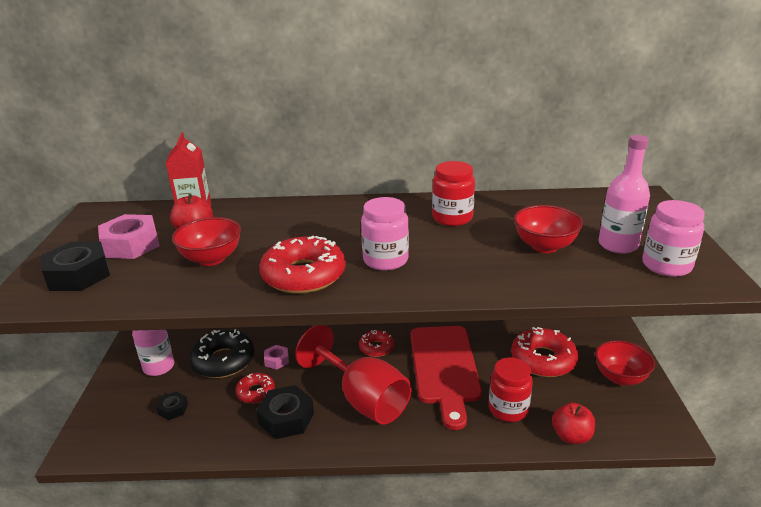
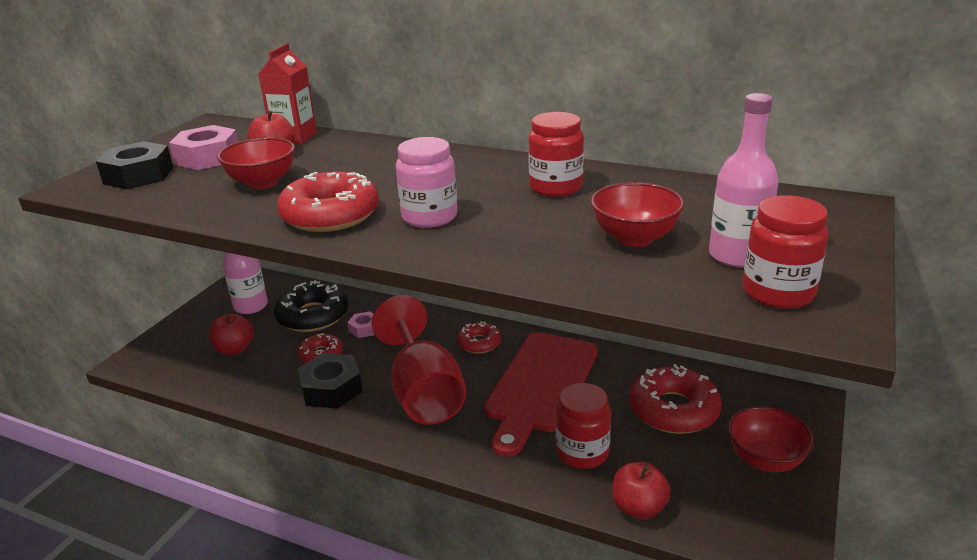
camera: 25 degrees right, 0 degrees up
(173, 409) = (235, 349): black nut -> red apple
(666, 265) = (778, 293): pink jar -> red jar

